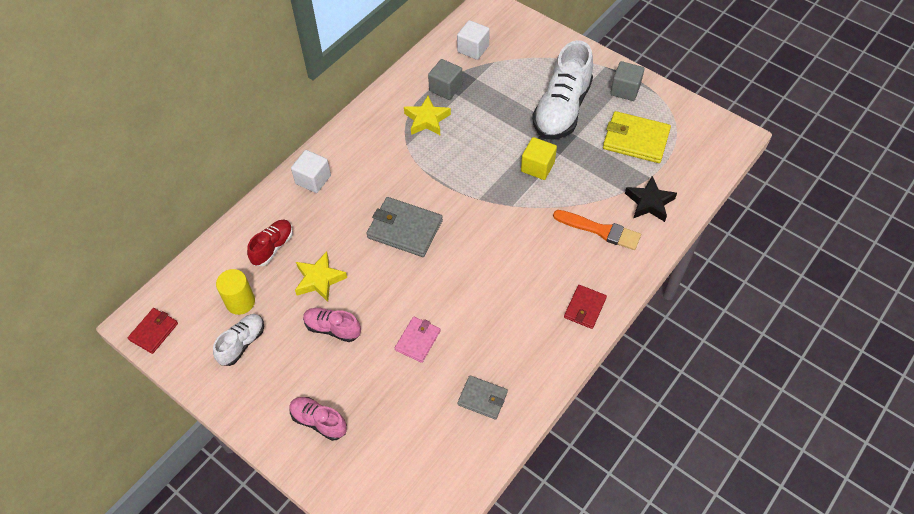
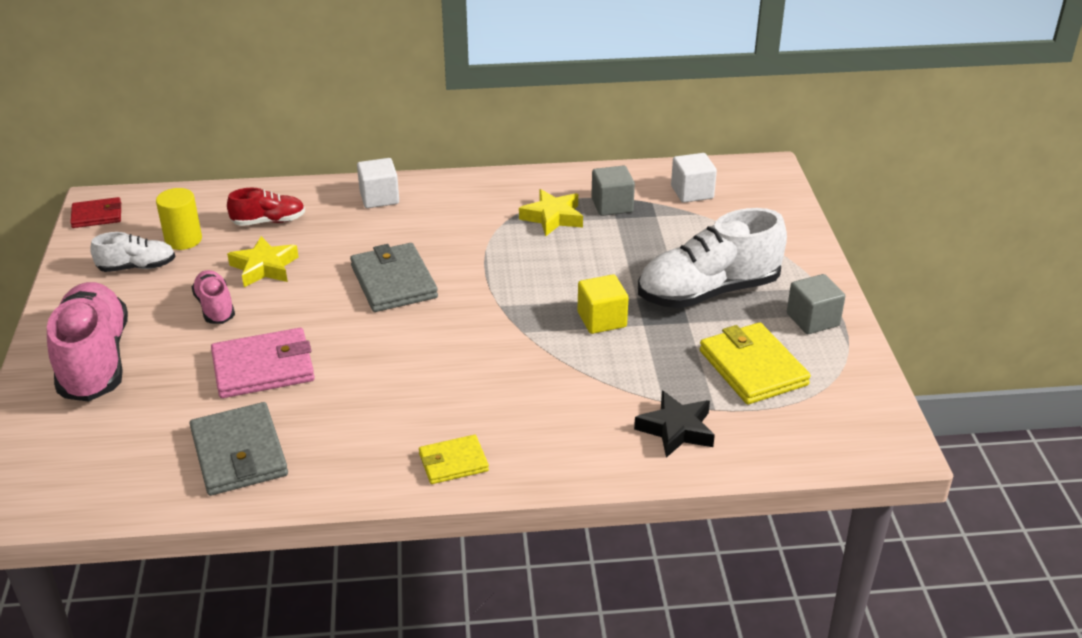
camera: 45 degrees right, 20 degrees down
(319, 421) = (95, 361): pink shoe -> pink shoe, size x1.95
(417, 340) = (263, 367): pink wallet -> pink wallet, size x1.68
(482, 398) = (239, 453): grey wallet -> grey wallet, size x1.68
(585, 308) = (453, 462): red wallet -> yellow wallet
(600, 230) = (579, 414): orange brush -> none

